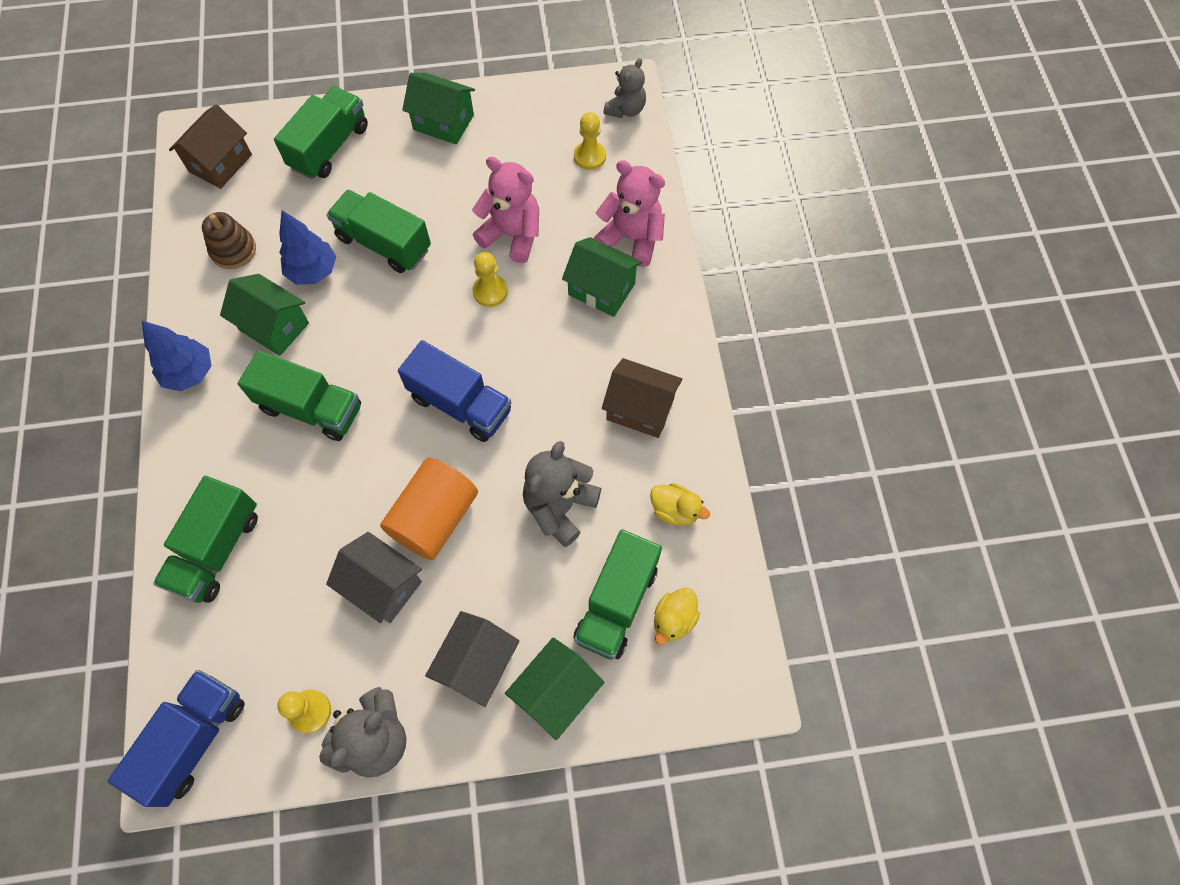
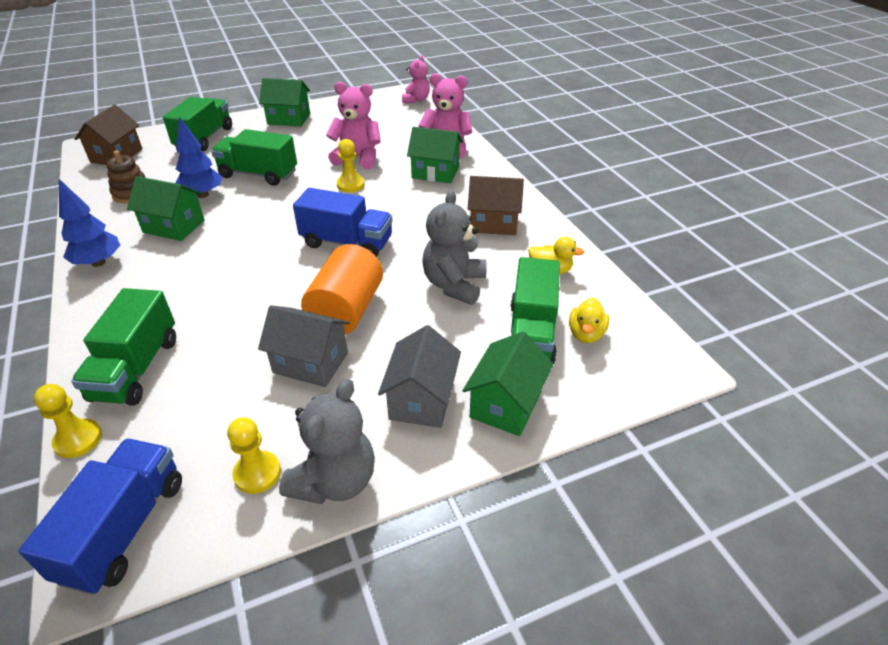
camera: 15 degrees left, 25 degrees down
(311, 408) = (215, 265): green truck -> none
(589, 156) = (400, 120): yellow pawn -> yellow pawn (78, 439)
(625, 109) = (416, 100): grey teddy bear -> pink teddy bear

